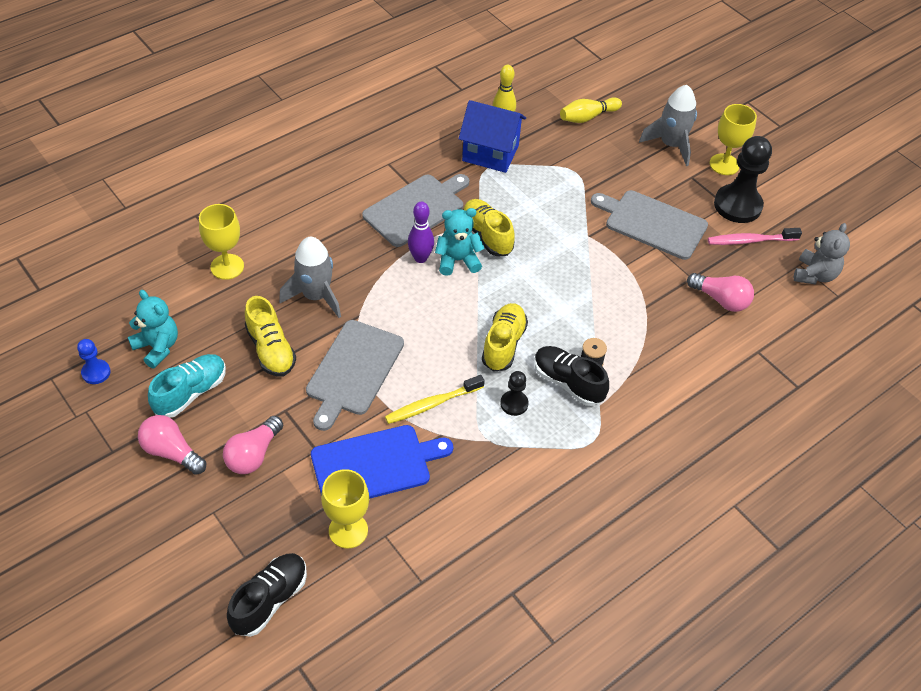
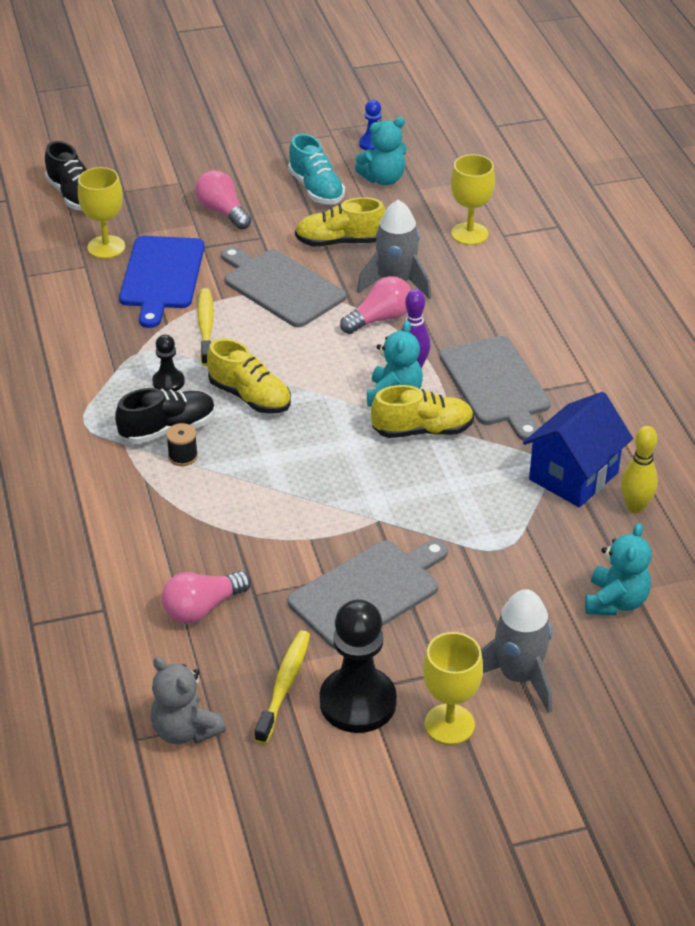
camera: 115 degrees right, 10 degrees down
(172, 452) = (256, 171): pink light bulb -> pink light bulb (380, 319)
(587, 117) = (615, 601): yellow bowling pin -> turquoise teddy bear
(750, 240) = (284, 686): pink toothbrush -> yellow toothbrush

